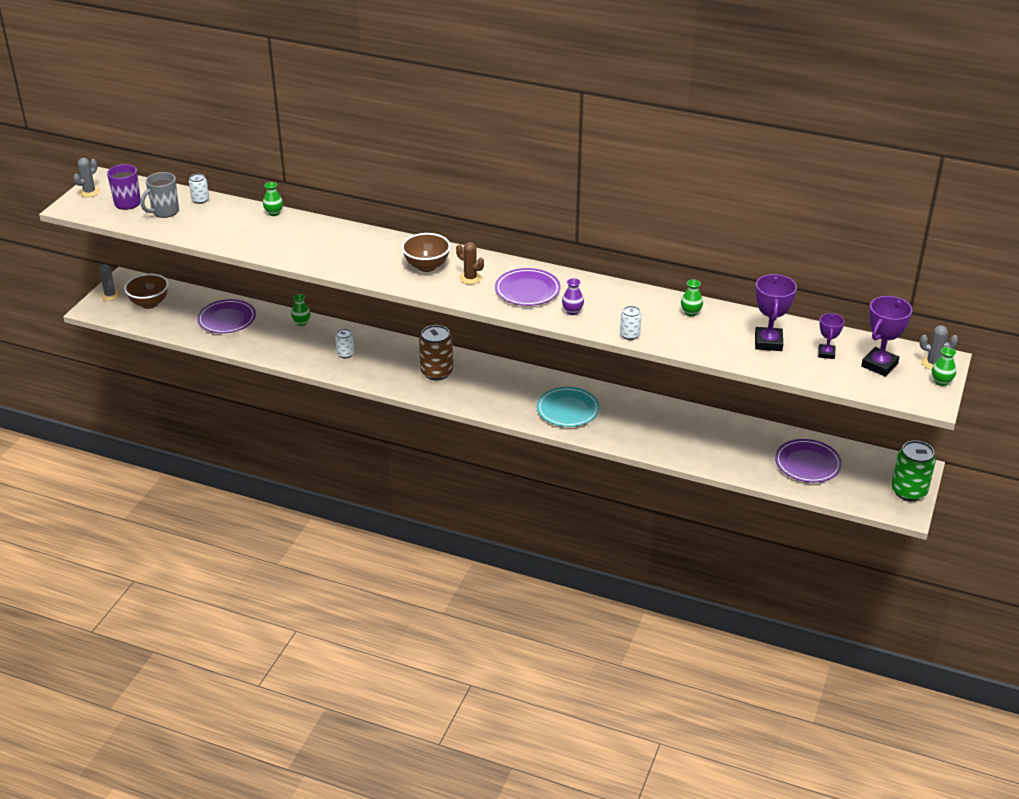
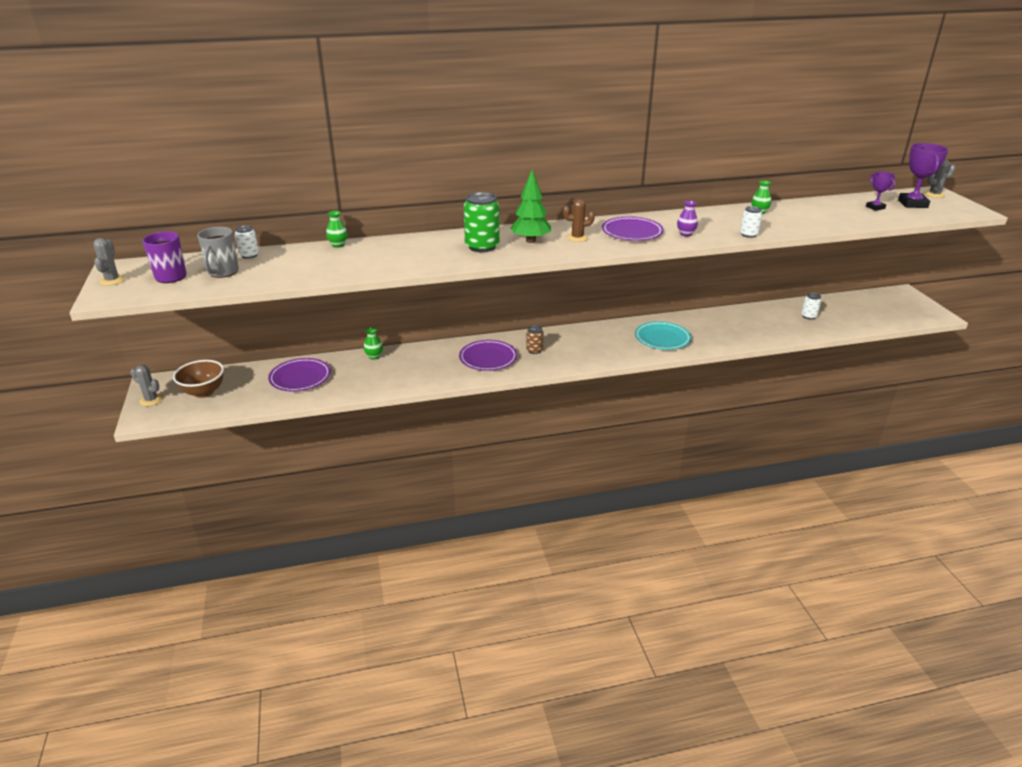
camera: 35 degrees left, 5 degrees down
(345, 354) = (443, 365): white can -> white can (808, 316)
(426, 266) = (530, 241): brown bowl -> green tree
(437, 372) = (534, 350): brown can -> brown can, size x0.54
(768, 342) = (834, 212): purple trophy -> none
(807, 464) = (848, 312): purple plate -> purple plate (488, 358)
(908, 491) = (921, 305): green can -> green can (482, 246)
(941, 381) = (957, 201): green vase -> none

